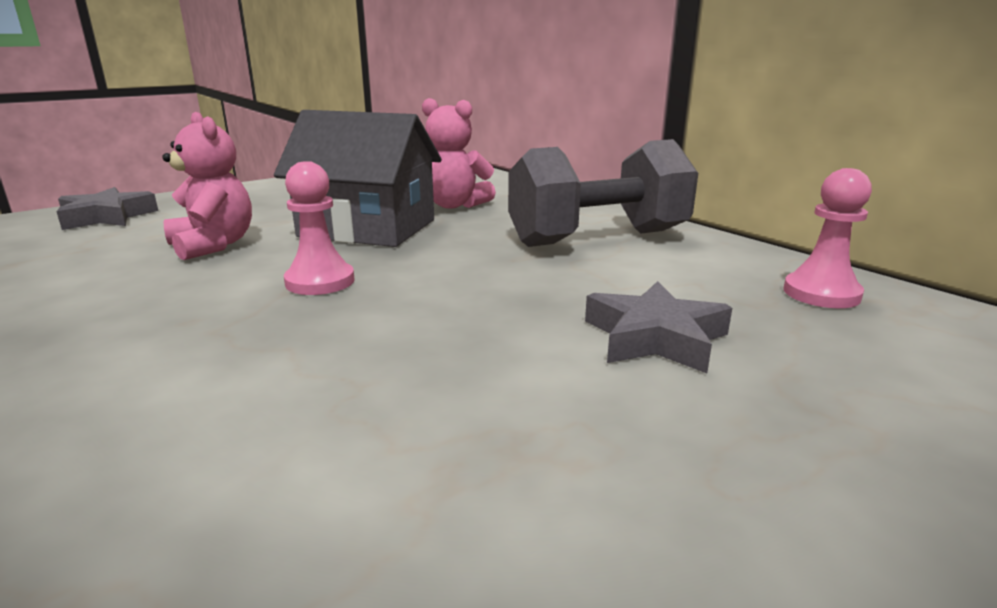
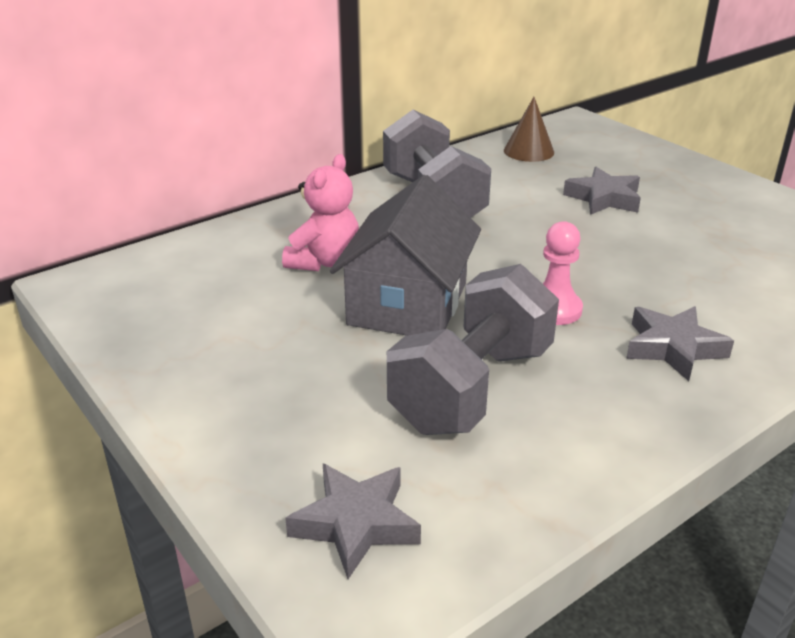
camera: 90 degrees left, 10 degrees up
(179, 339) = (673, 348): none -> grey star
(213, 245) = (472, 388): pink teddy bear -> grey dumbbell
(821, 293) = (528, 151): pink pawn -> brown cone

